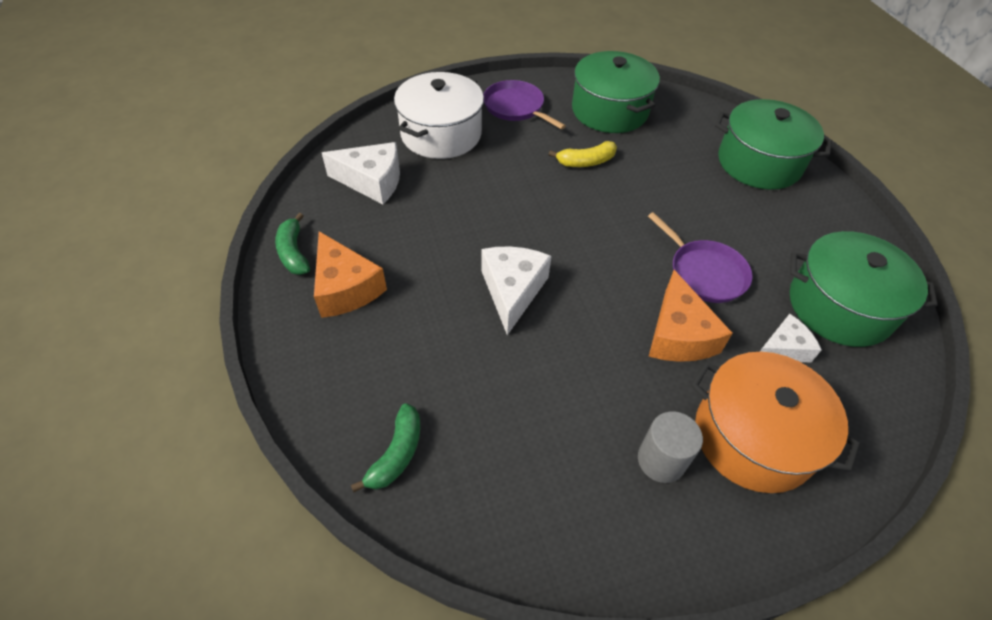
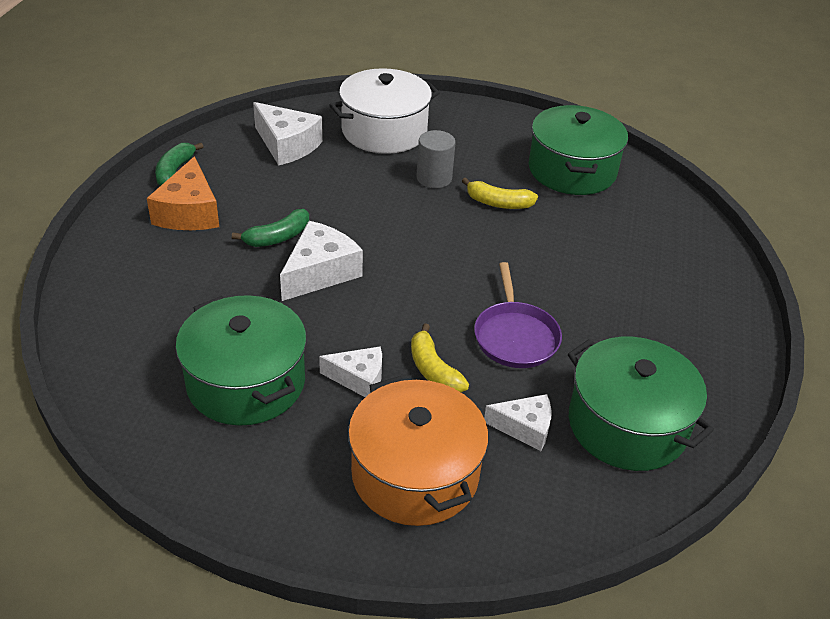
camera: 30 degrees right, 10 degrees down
(397, 454) = (116, 337): green banana -> green banana (278, 237)
(516, 107) = (478, 134): purple pan -> none
(634, 375) = (358, 379): none -> white cheese
(661, 460) = (314, 446): grey cylinder -> grey cylinder (434, 178)
(678, 334) = (433, 370): orange cheese -> yellow banana
(759, 163) = (686, 274): green pot -> green pot (246, 382)

